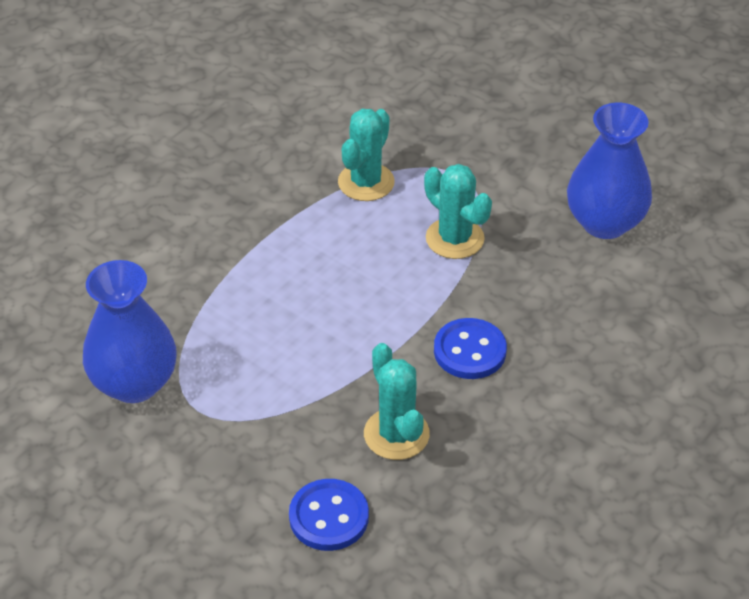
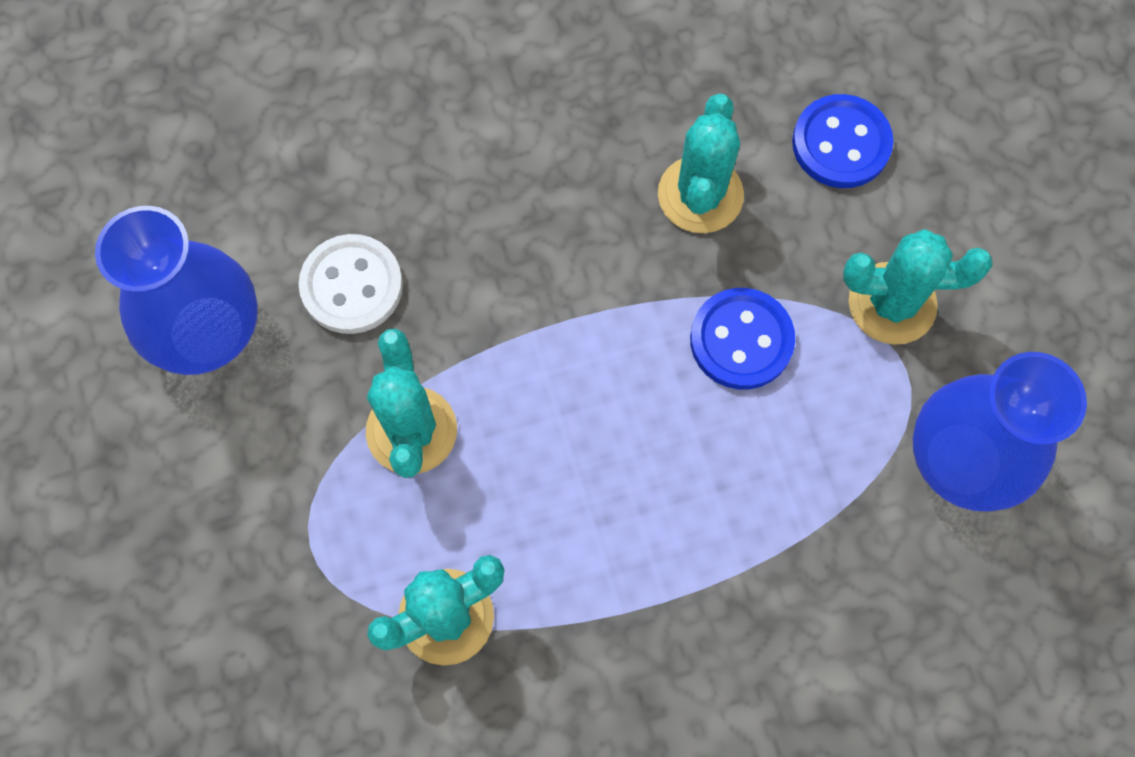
camera: 145 degrees left, 25 degrees up
(230, 440) = (892, 303): none -> turquoise cactus
(469, 351) = (534, 249): blue button -> blue button (741, 340)
(552, 280) = (352, 286): none -> white button

